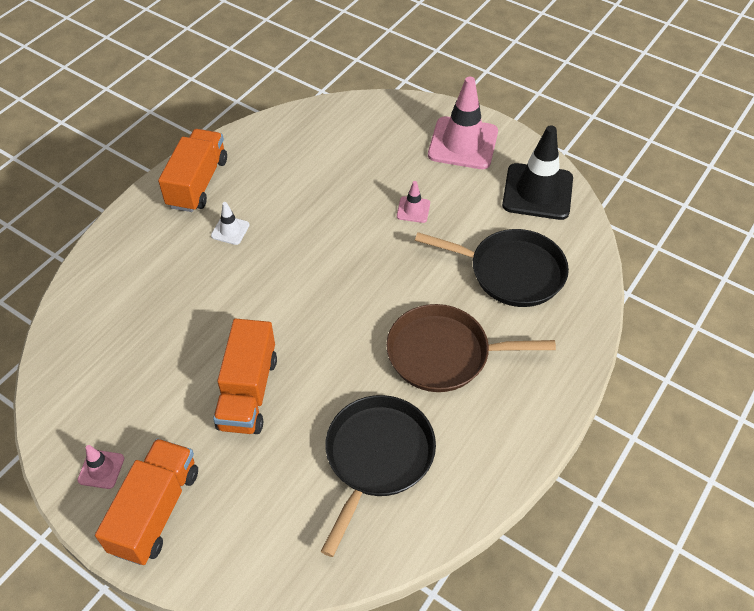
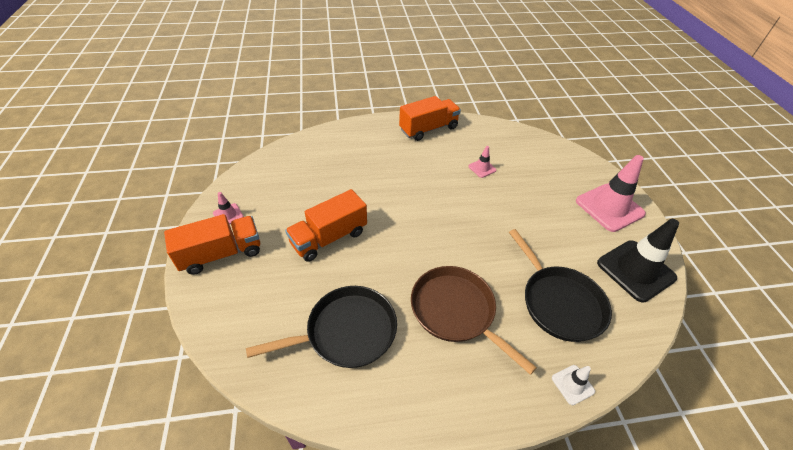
camera: 45 degrees right, 5 degrees down
(230, 230) = (417, 159): white traffic cone -> white traffic cone (572, 384)
(413, 210) = (532, 219): pink traffic cone -> pink traffic cone (482, 168)

